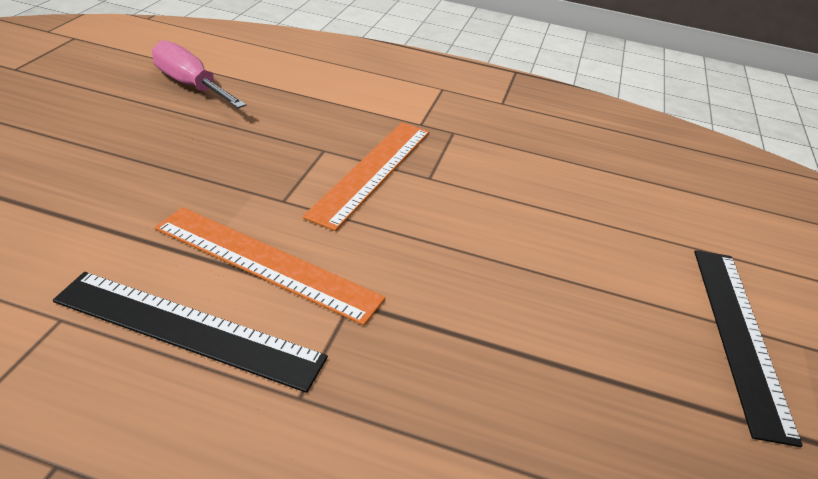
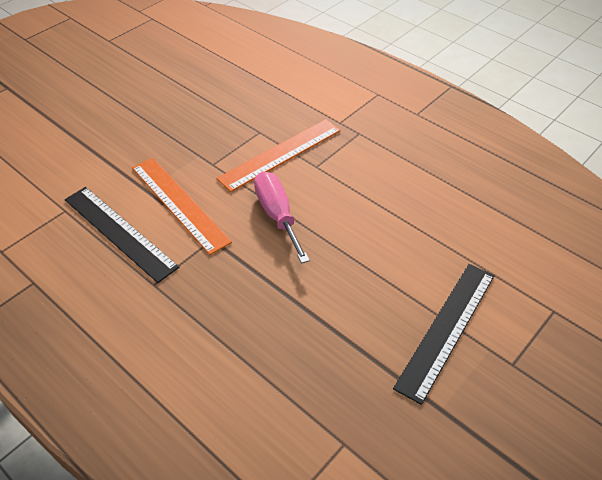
camera: 30 degrees right, 10 degrees up
(190, 85) = (203, 67): pink screwdriver -> pink screwdriver (277, 215)

